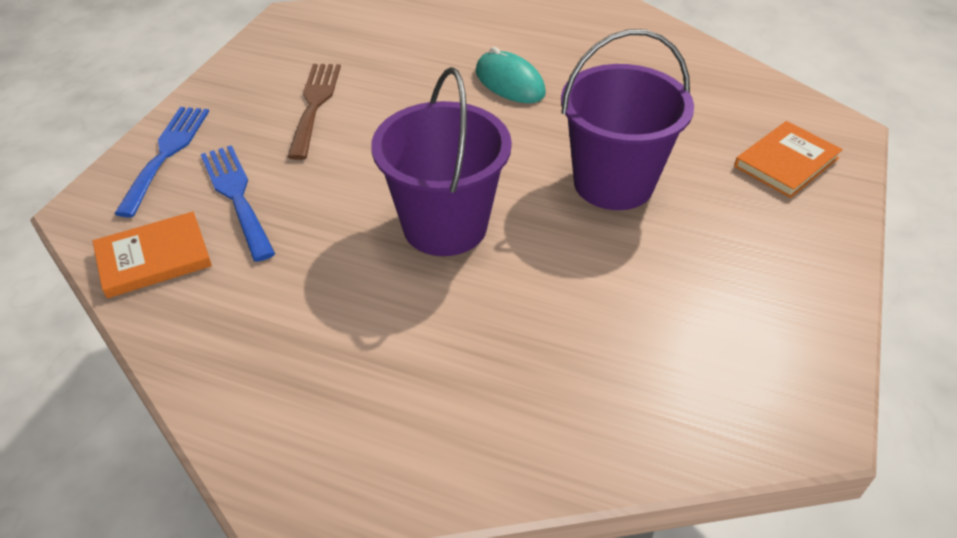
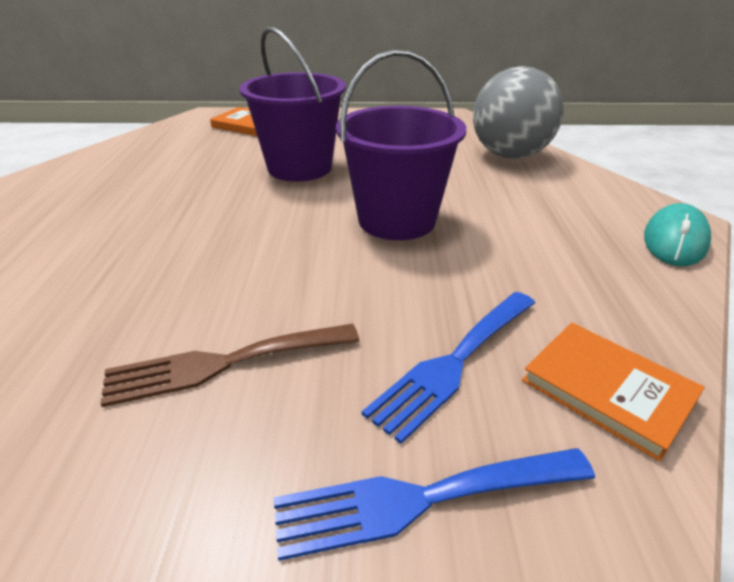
camera: 110 degrees left, 10 degrees down
(509, 83) = (152, 229): turquoise mouse -> turquoise mouse (674, 241)
(583, 413) = (509, 155): none -> grey ball

